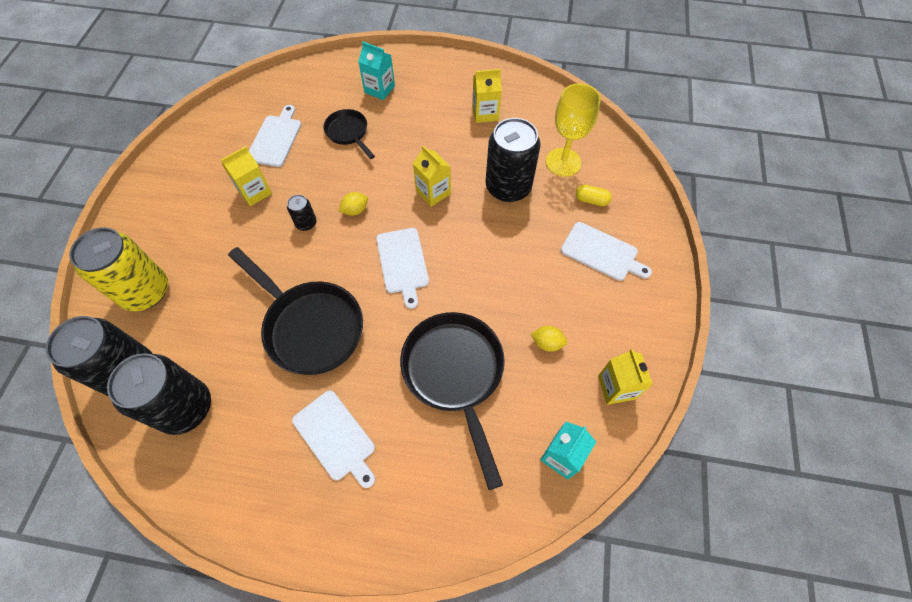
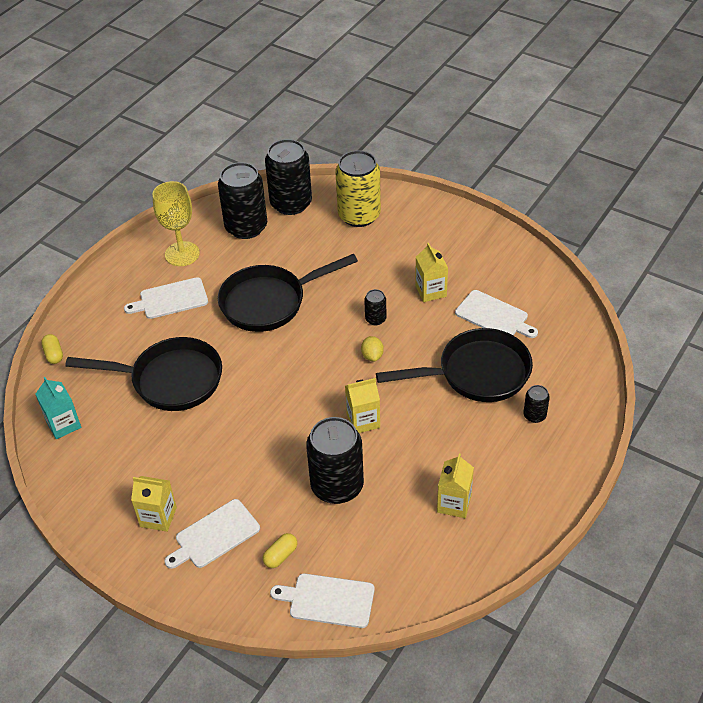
camera: 115 degrees right, 15 degrees down
(348, 133) = (477, 373): black pan -> black pan, size x1.86
(379, 89) = (534, 415): turquoise carton -> black can
(402, 263) = (294, 375): white cutting board -> white cutting board (328, 600)
(472, 535) = (54, 354): none -> yellow capsule
(547, 343) = (155, 451): yellow lemon -> none
(563, 162) = (345, 552): yellow goblet -> yellow goblet (182, 254)
(616, 387) = (86, 485): yellow carton -> yellow carton (158, 517)

